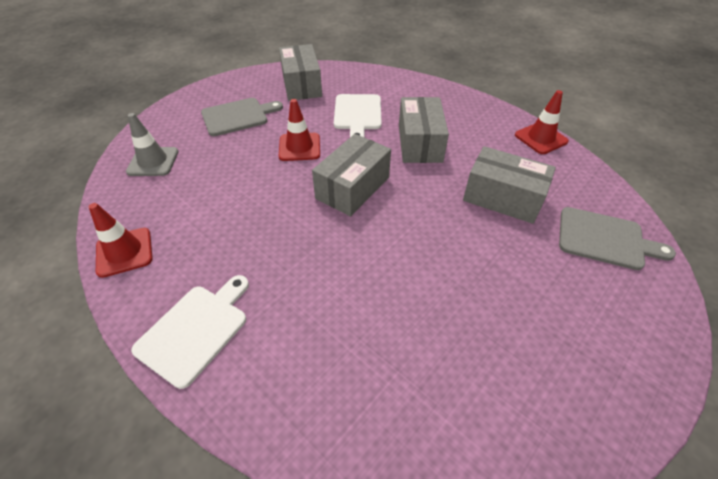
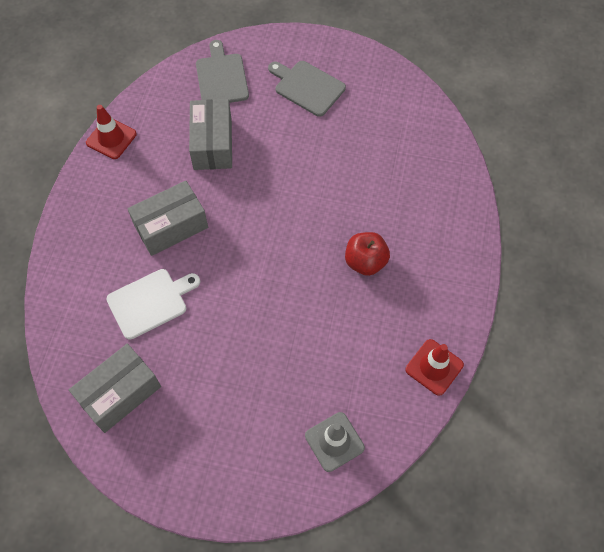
camera: 120 degrees left, 15 degrees up
(195, 330) = (450, 268): white cutting board -> none
(238, 116) = (218, 418): grey cutting board -> grey cutting board (307, 87)
(275, 255) = (365, 262): none -> red apple
(299, 147) = (235, 323): red traffic cone -> none
(353, 188) = (263, 249): grey box -> none

